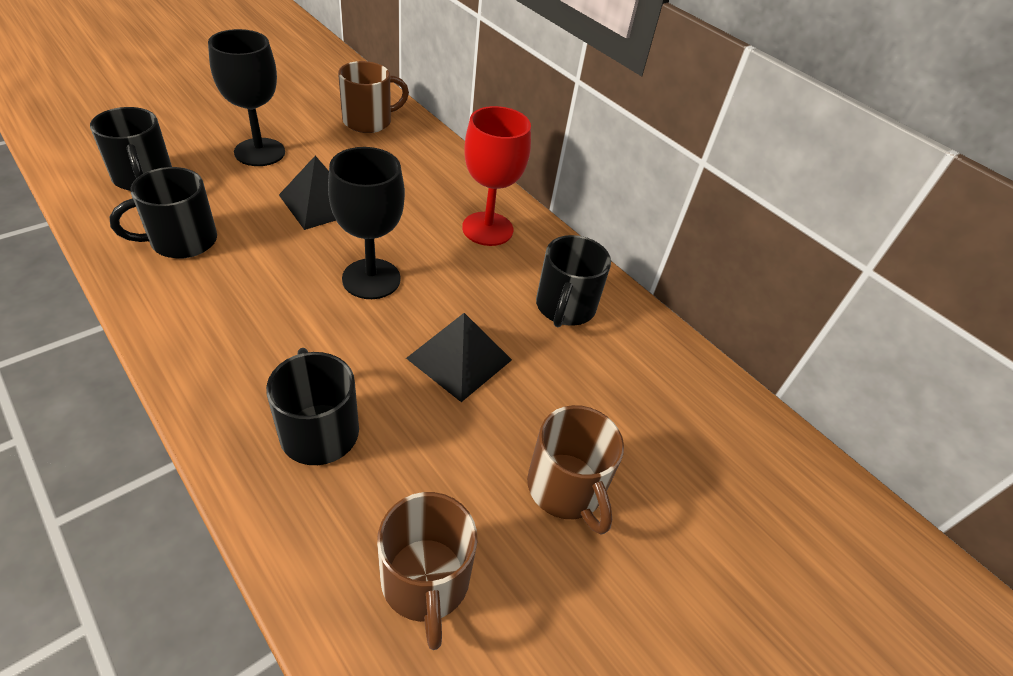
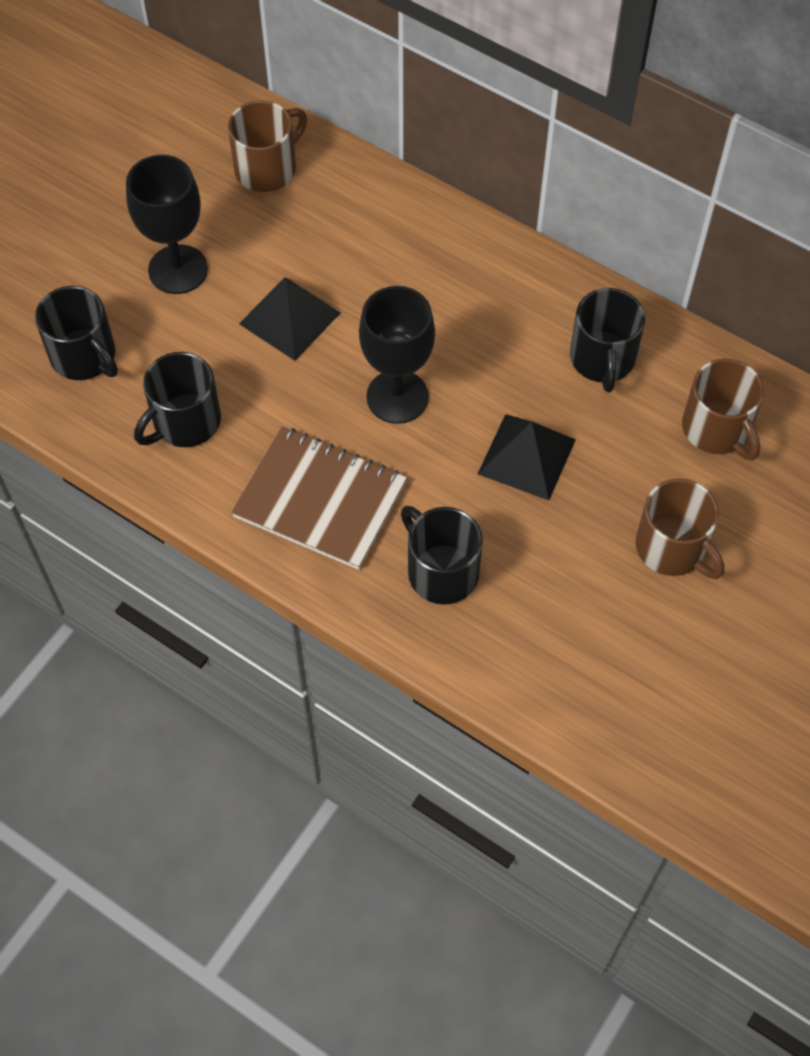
camera: 10 degrees left, 15 degrees up
(248, 332) = (320, 500): none -> brown notebook
(425, 581) = (592, 660): brown mug -> brown mug (717, 429)
(487, 229) = (482, 285): red goblet -> none

